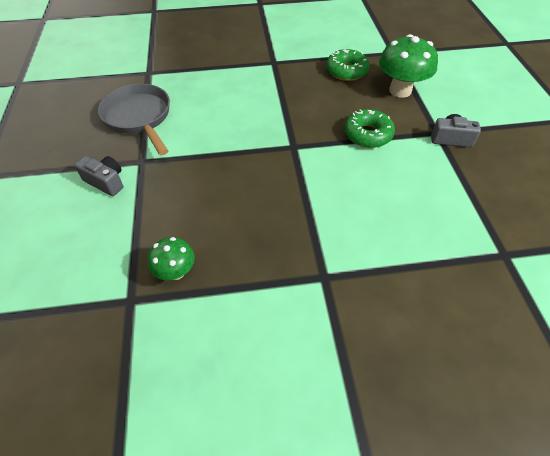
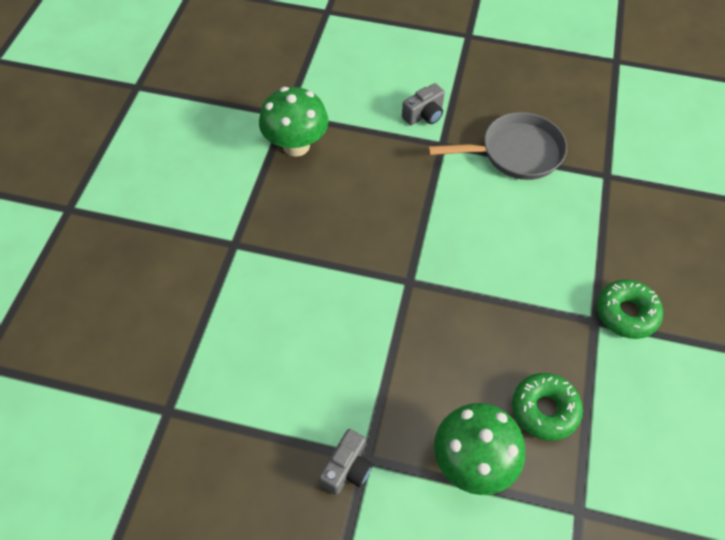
camera: 110 degrees right, 5 degrees up
(176, 272) = (296, 146): green mushroom -> green mushroom, size x1.74
(367, 134) = (397, 370): green donut -> green donut (626, 313)

